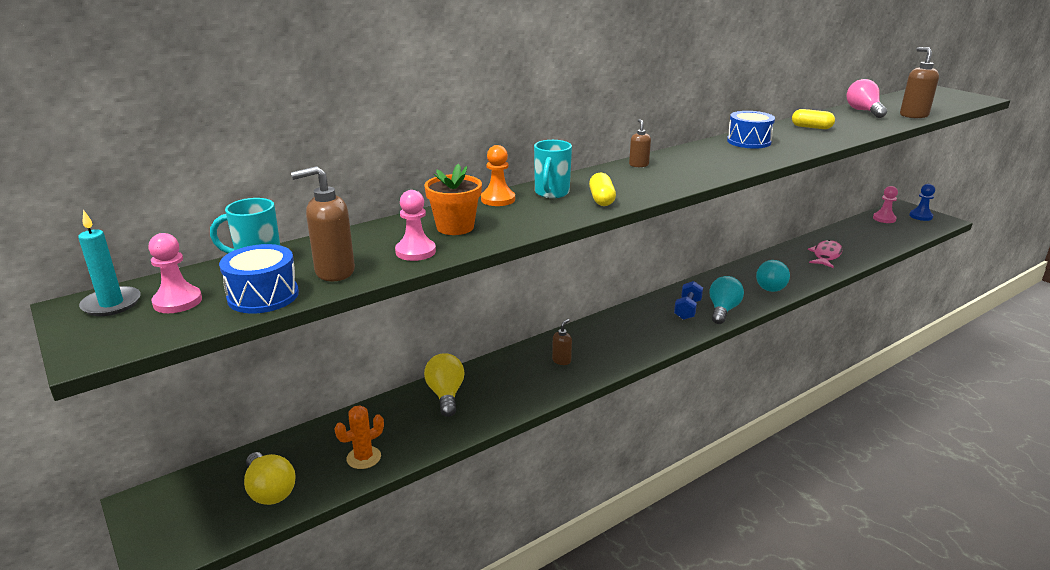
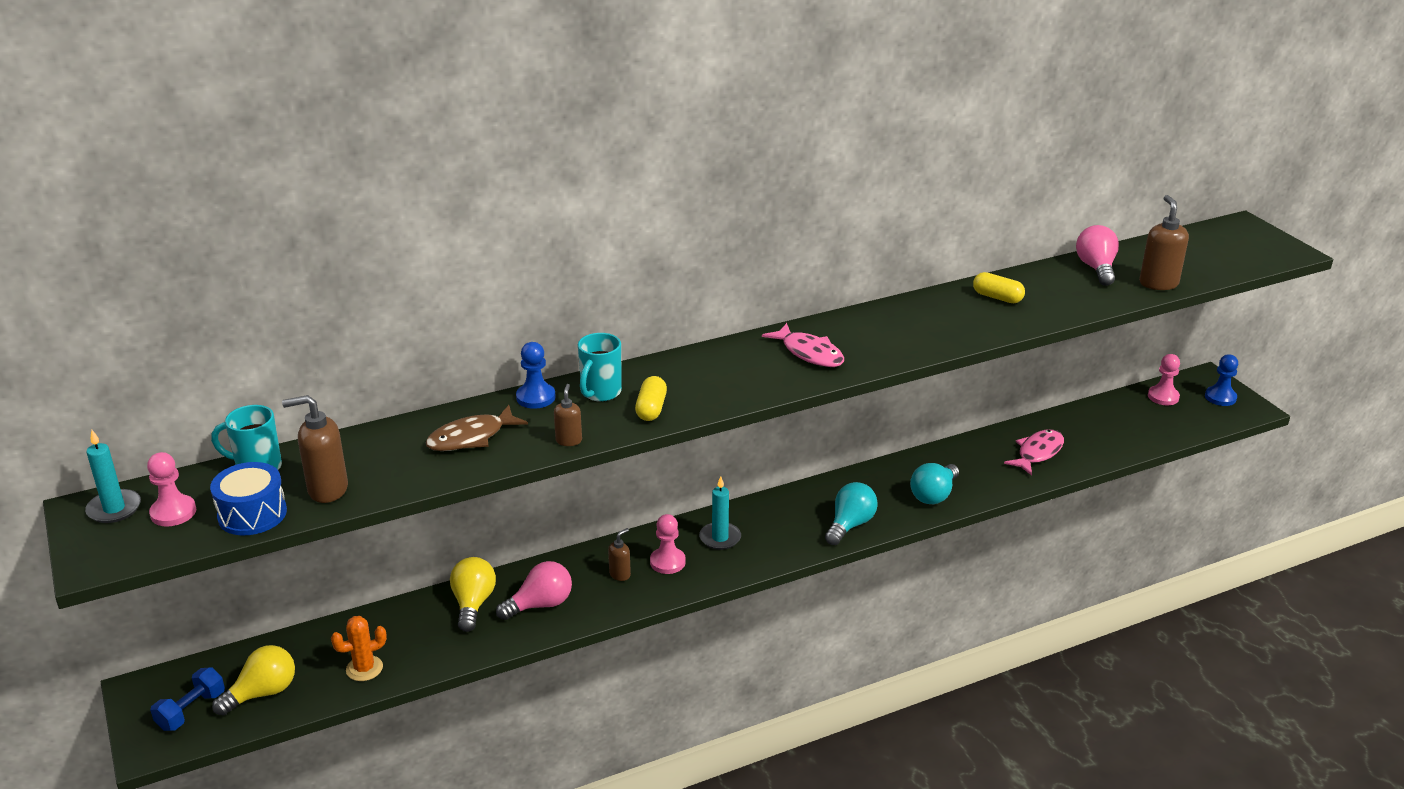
camera: 10 degrees right, 5 degrees up
(270, 491) = (262, 693): yellow light bulb -> yellow light bulb turned 105 degrees counterclockwise
(415, 251) = (416, 470): pink pawn -> pink pawn (667, 562)
(455, 227) = (471, 437): orange flower pot -> brown fish
(498, 199) = (536, 397): orange pawn -> blue pawn
(504, 389) = (540, 605): none -> pink light bulb
(629, 328) = (720, 538): none -> turquoise candle
(638, 165) = (728, 352): brown soap dispenser -> brown soap dispenser (569, 440)
(687, 310) = (806, 519): blue dumbbell -> blue dumbbell (191, 711)
(702, 162) = (809, 353): none -> pink fish
(748, 141) = (894, 319): blue drum -> none

